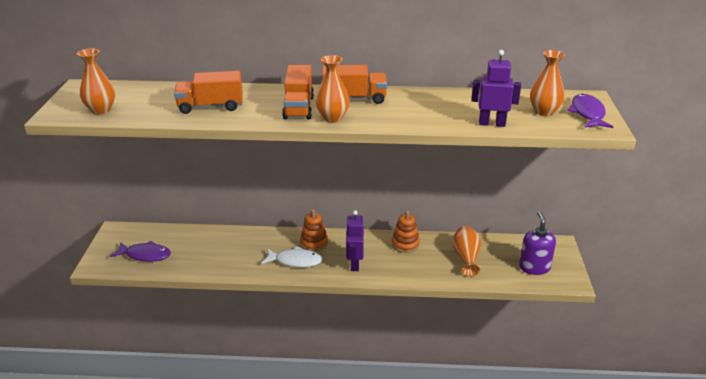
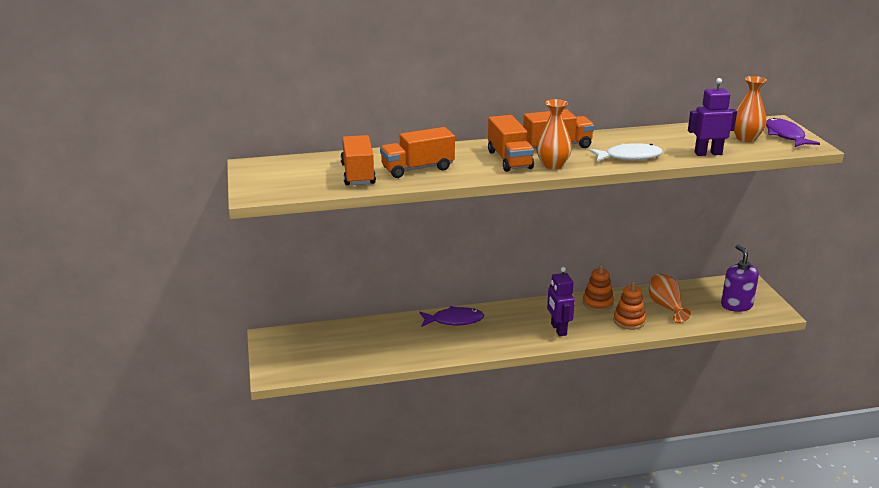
camera: 15 degrees left, 5 degrees down
(101, 110) = (301, 184): orange vase -> none
(145, 255) = (323, 355): purple fish -> purple fish (454, 320)
(156, 106) = (358, 174): none -> orange truck
(295, 261) = (494, 336): white fish -> white fish (629, 157)
(314, 243) = (502, 316): orange stacking toy -> orange stacking toy (629, 321)

